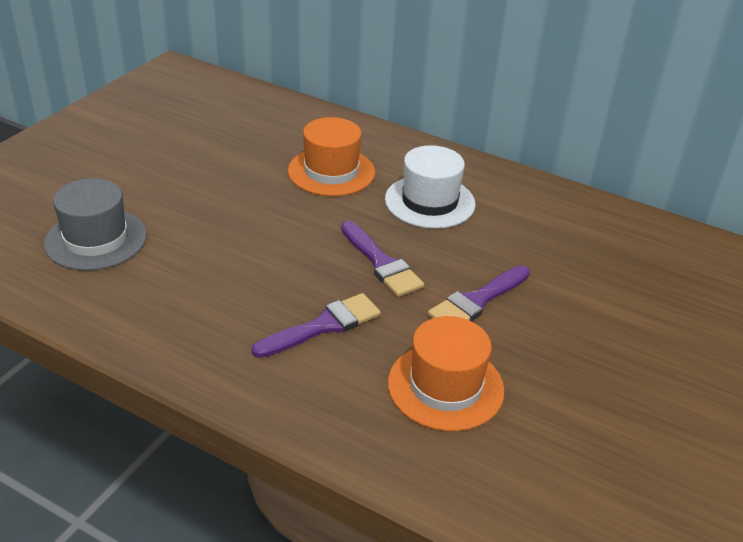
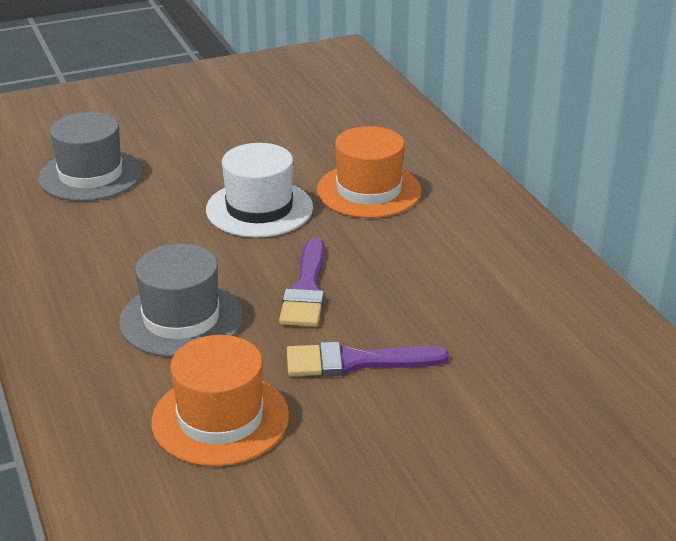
camera: 40 degrees right, 5 degrees down
(323, 326) = (181, 319): purple brush -> grey hat
(430, 202) = (434, 254): white hat -> white hat (259, 209)

